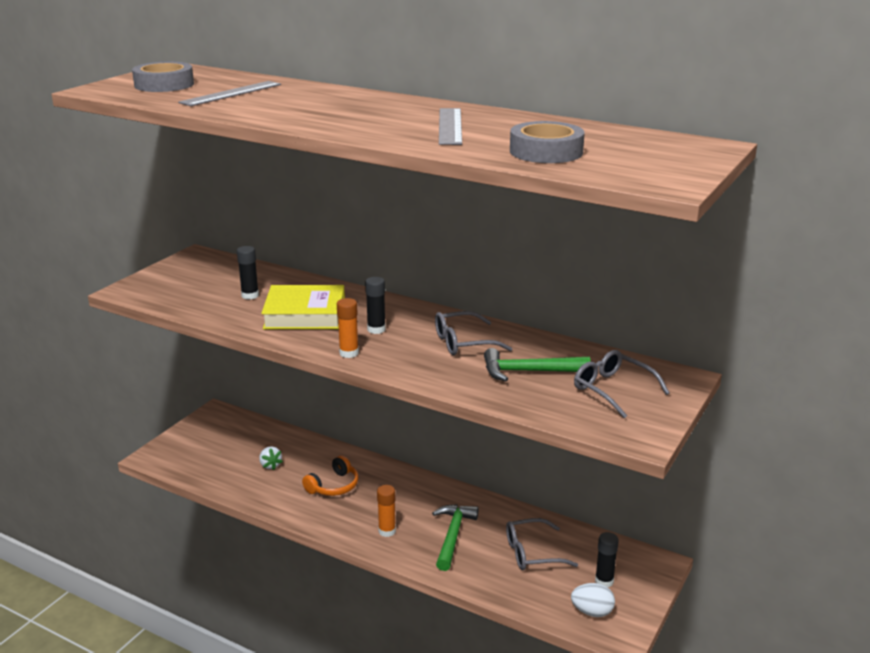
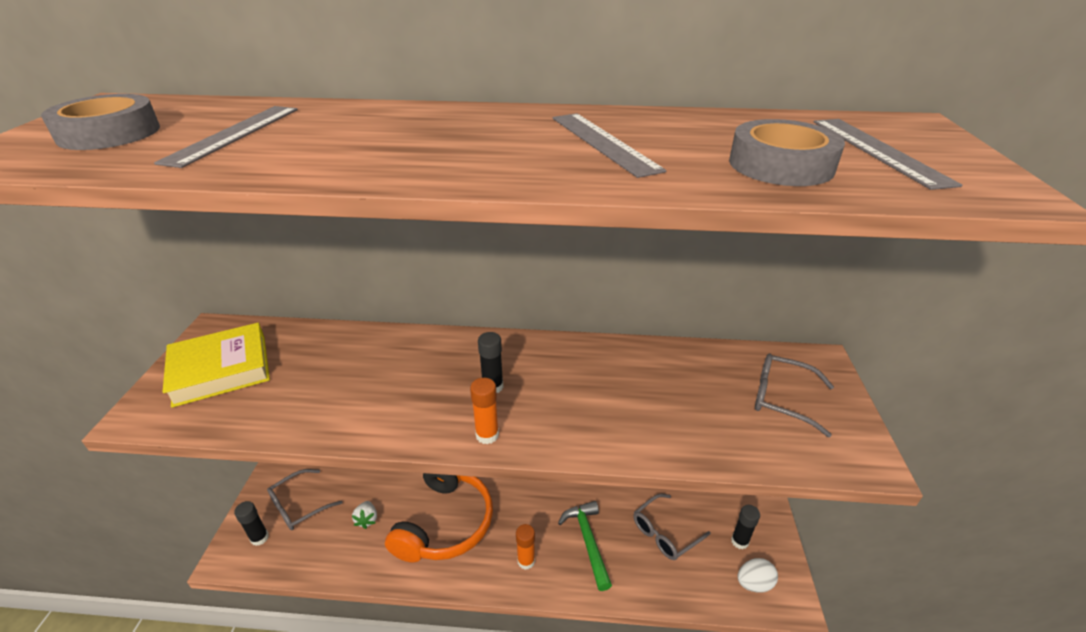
camera: 25 degrees left, 10 degrees up
(250, 295) = (313, 376): black glue stick -> black glue stick (259, 538)
(270, 465) = (367, 519): white strawberry -> white strawberry turned 45 degrees clockwise
(305, 314) = (397, 387): yellow book -> yellow book (221, 369)
(333, 486) = (444, 522): orange headphones -> orange headphones, size x1.92
(463, 342) = (595, 378): grey glasses -> grey glasses (299, 506)
(528, 371) = (689, 399): green hammer -> none
(635, 155) = (878, 151): none -> grey ruler

